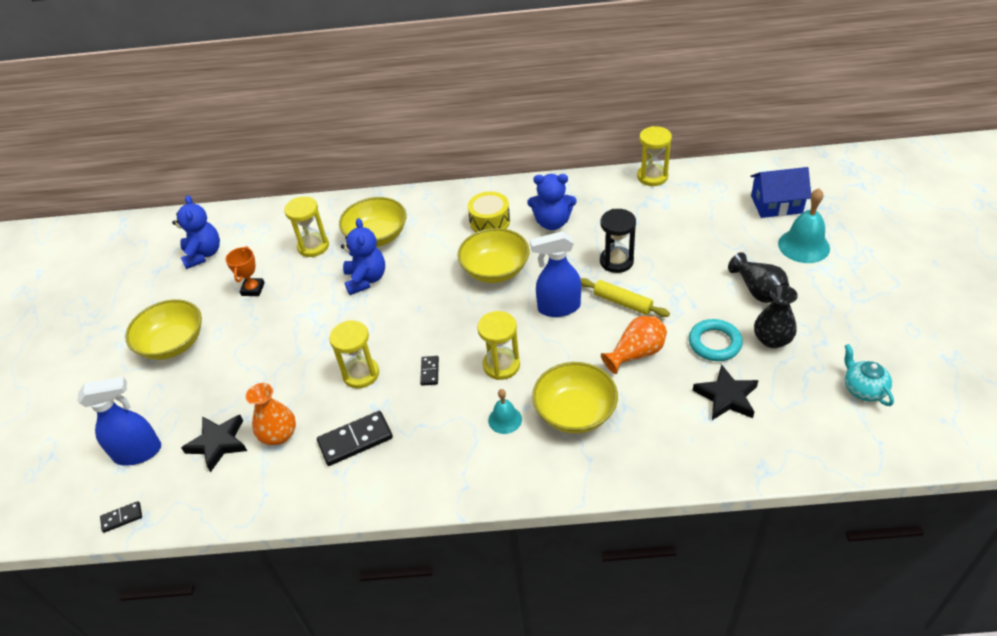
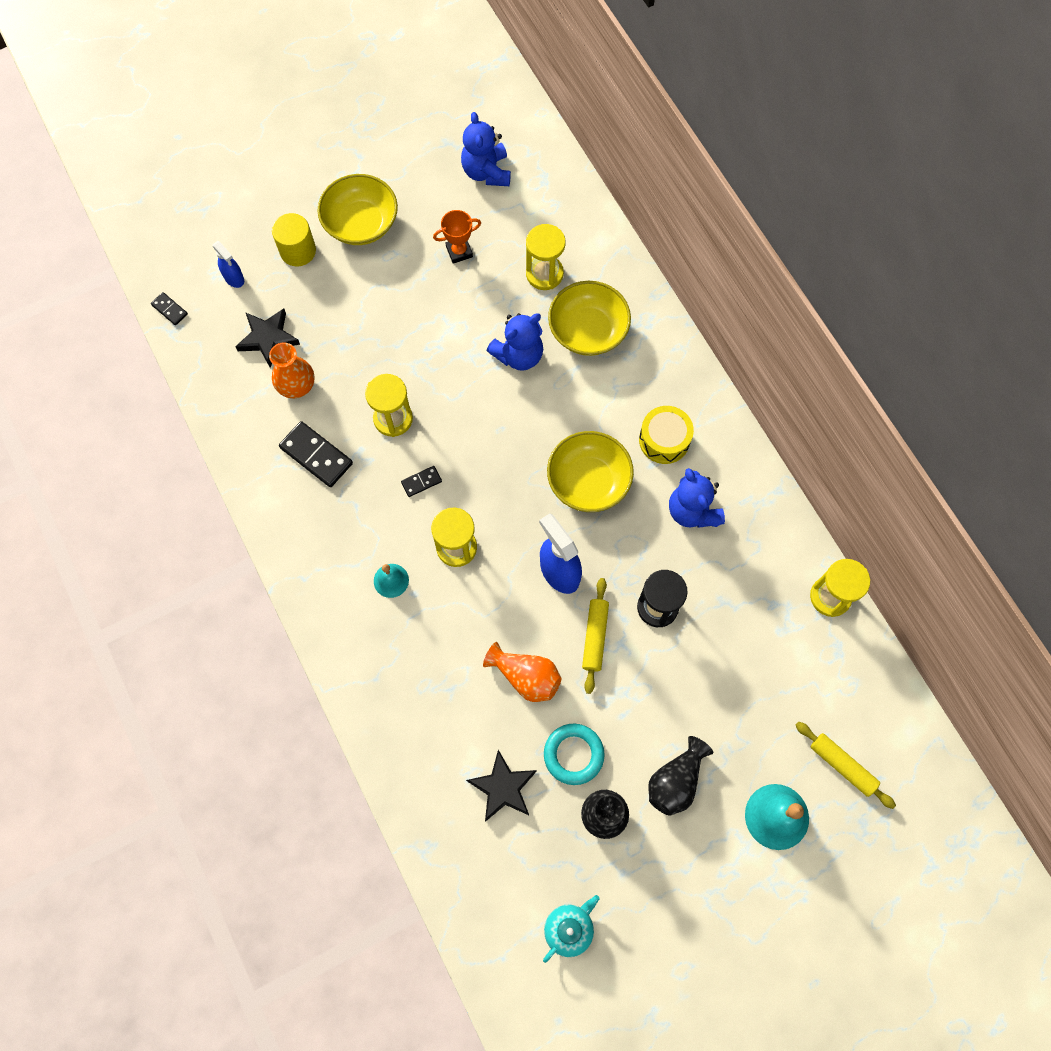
camera: 60 degrees right, 25 degrees up
(139, 452) = (234, 278): blue spray bottle -> blue spray bottle, size x0.58
(157, 395) = (298, 251): none -> yellow cylinder
(203, 254) = (486, 172): blue teddy bear -> blue teddy bear turned 120 degrees clockwise
(575, 412) = (425, 643): yellow bowl -> none
(776, 204) = (842, 765): blue house -> yellow rolling pin

